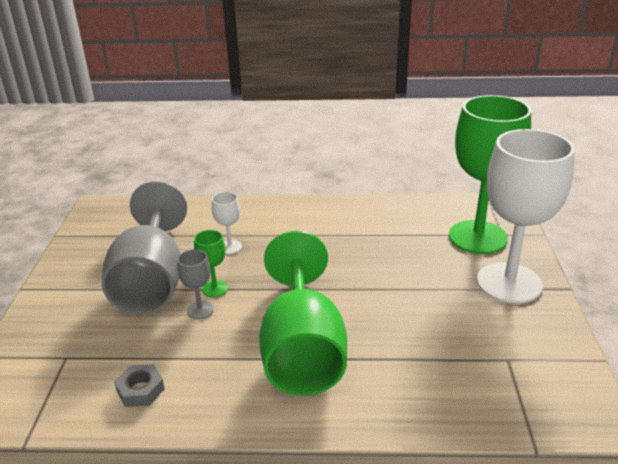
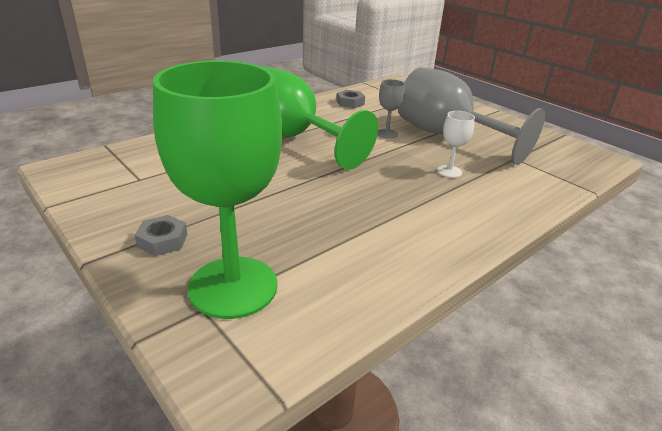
camera: 135 degrees right, 0 degrees up
(215, 289) = (401, 145): green goblet -> none
(509, 283) = (163, 240): white goblet -> grey nut

